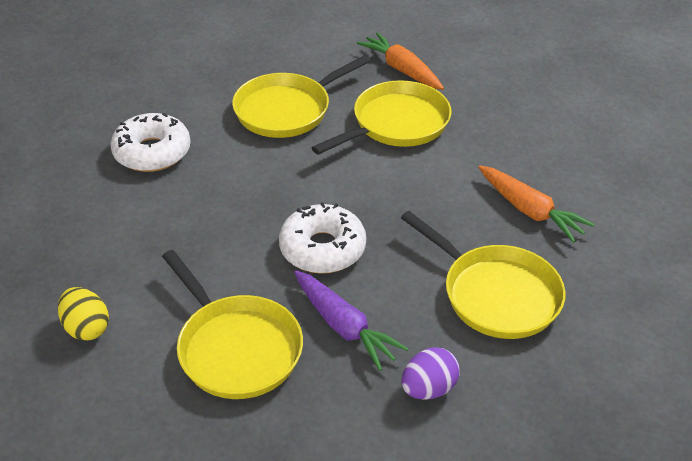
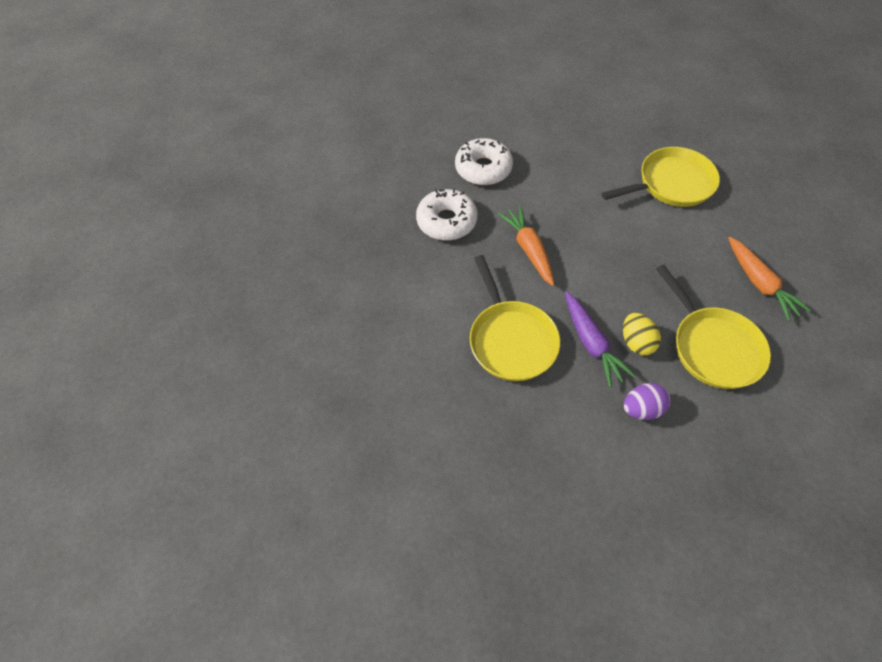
camera: 20 degrees right, 15 degrees up
(86, 328) = (413, 297): yellow egg -> yellow egg (636, 342)
(287, 110) = (589, 154): yellow pan -> none
(322, 248) = (590, 277): white donut -> white donut (446, 221)
(402, 70) = (688, 136): orange carrot -> orange carrot (529, 250)

